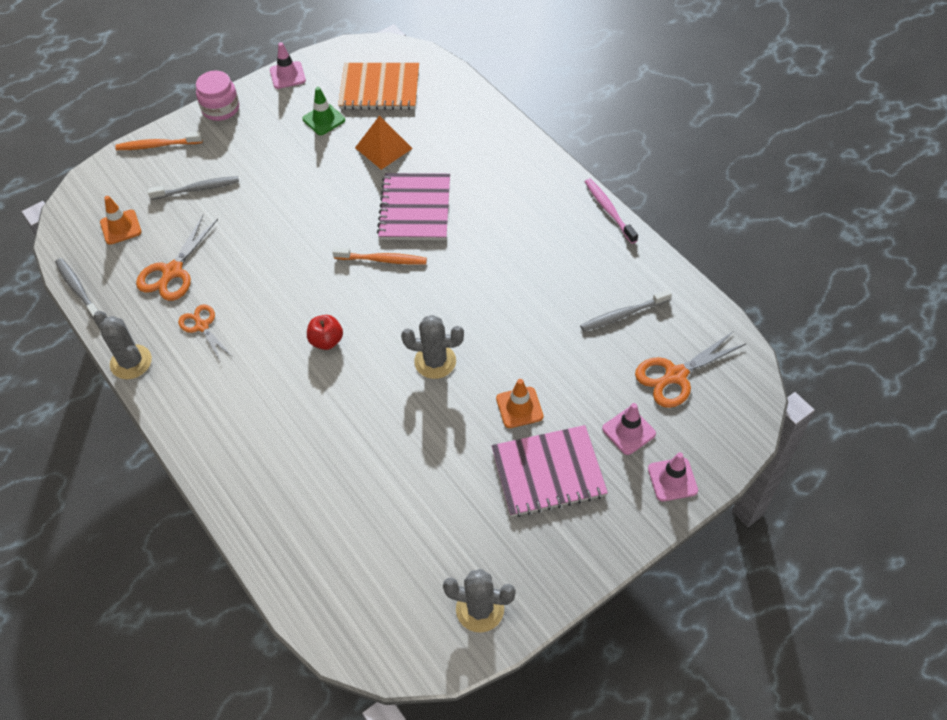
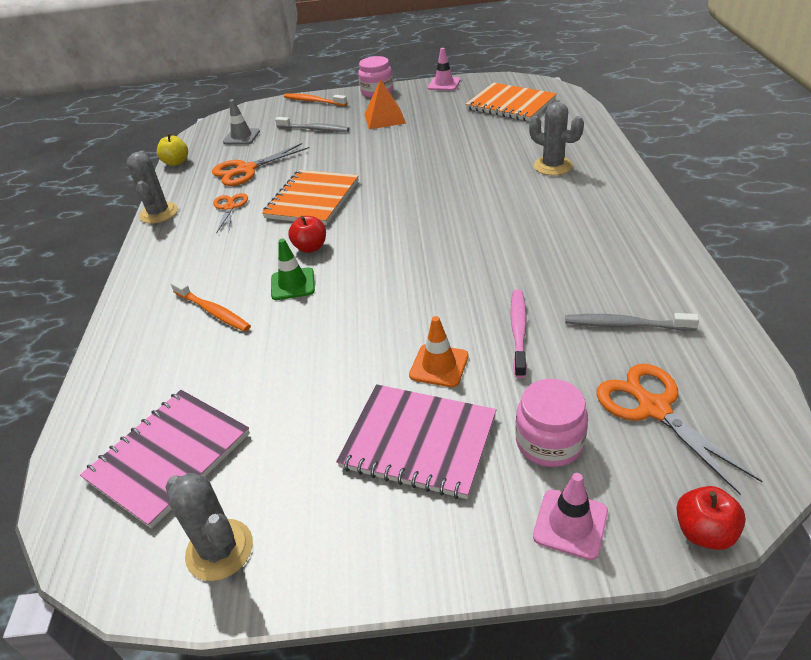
camera: 35 degrees right, 15 degrees down
(78, 289) = (176, 162): grey toothbrush -> yellow apple
(121, 227) = (241, 137): orange traffic cone -> grey traffic cone
(279, 285) = (312, 199): none -> orange notebook
(323, 119) = (447, 112): green traffic cone -> green traffic cone (293, 284)
(382, 260) = (412, 207): orange toothbrush -> orange toothbrush (213, 311)
(383, 148) = (481, 138): orange pyramid -> orange pyramid (384, 118)
(415, 209) = (472, 182): pink notebook -> pink notebook (169, 457)
(435, 361) = (389, 295): grey cactus -> grey cactus (553, 166)
(609, 210) = (672, 233): pink toothbrush -> pink toothbrush (518, 331)
(628, 431) = (549, 442): pink traffic cone -> pink jar
(675, 376) = (653, 408): orange scissors -> orange scissors turned 60 degrees clockwise
(743, 447) = (704, 532): none -> red apple

